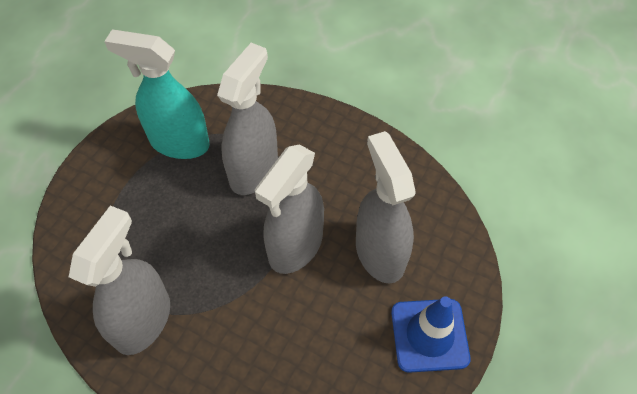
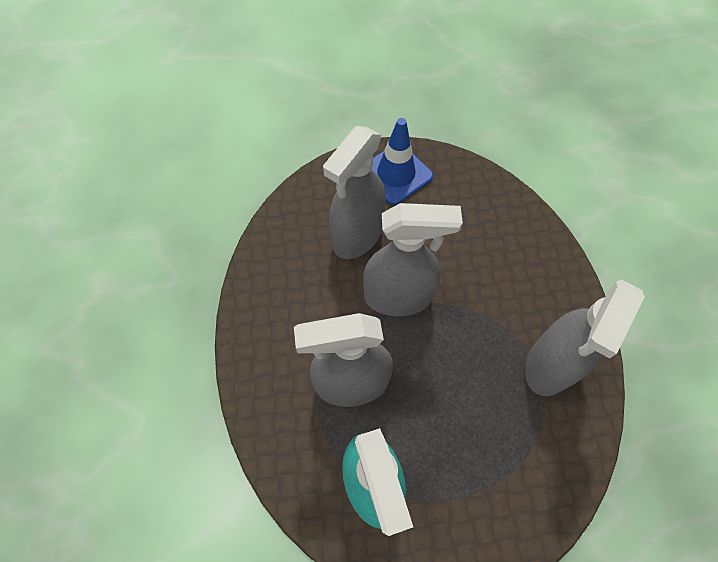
camera: 125 degrees left, 5 degrees up
(143, 320) = (549, 365): grey spray bottle -> grey spray bottle turned 45 degrees counterclockwise

